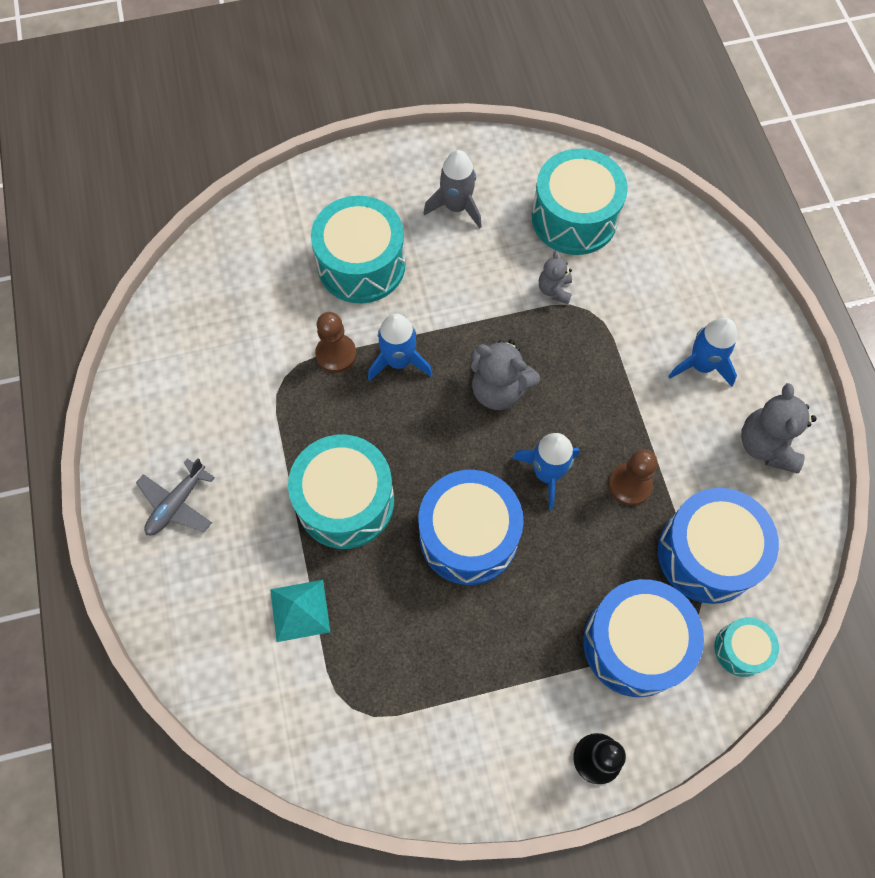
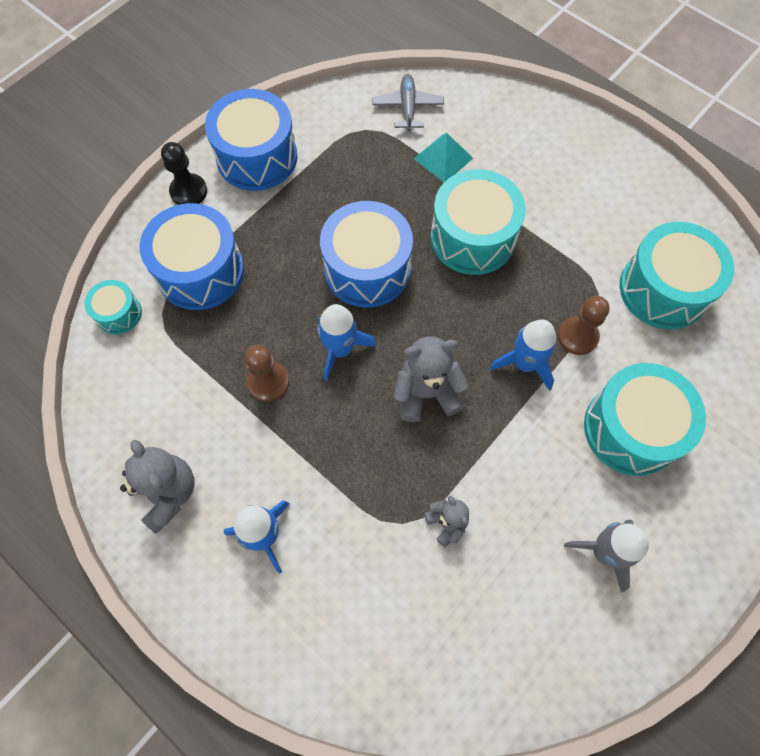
camera: 145 degrees right, 0 degrees up
(177, 504) = (582, 167): grey plane -> grey plane (407, 107)
(574, 218) = (485, 624): turquoise drum -> turquoise drum (663, 289)
(707, 554) = (176, 366): blue drum -> blue drum (257, 157)

